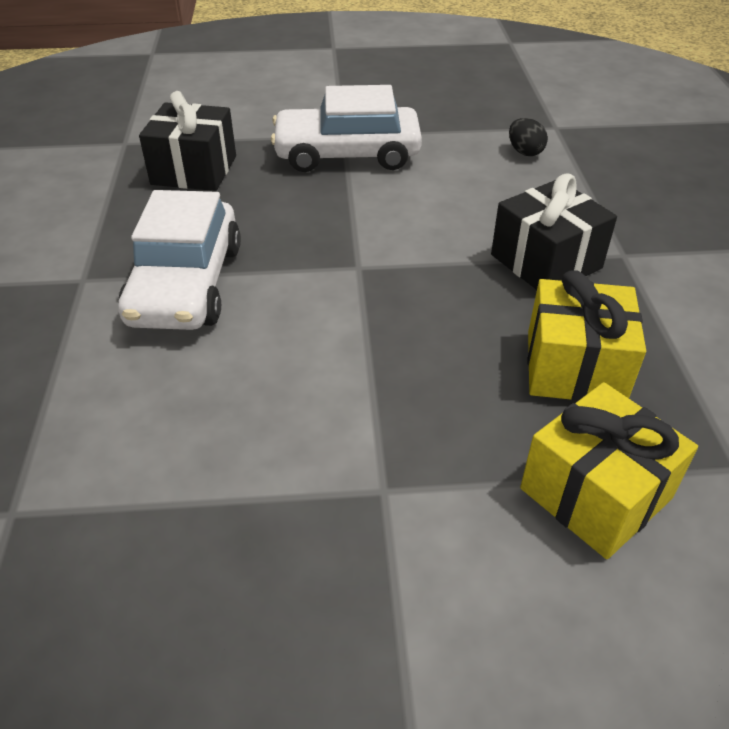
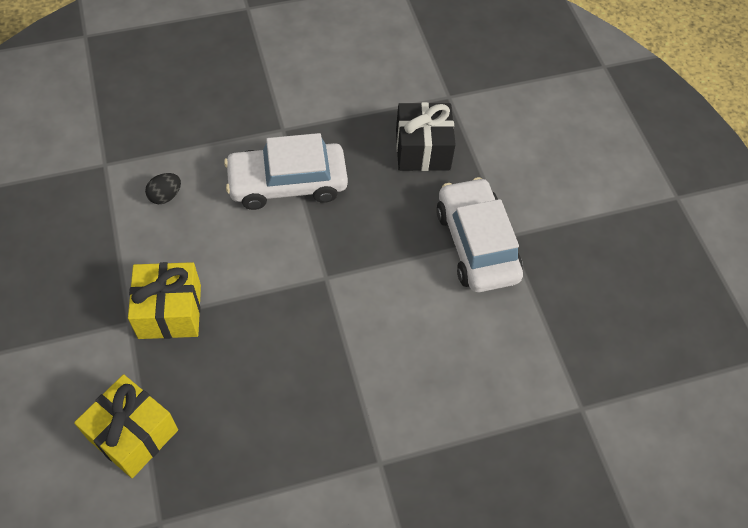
camera: 75 degrees right, 15 degrees up
(525, 152) = (523, 382): black egg -> black egg (165, 196)
(546, 261) = (357, 403): black gift -> none
(574, 367) = (240, 423): yellow gift -> yellow gift (170, 311)

